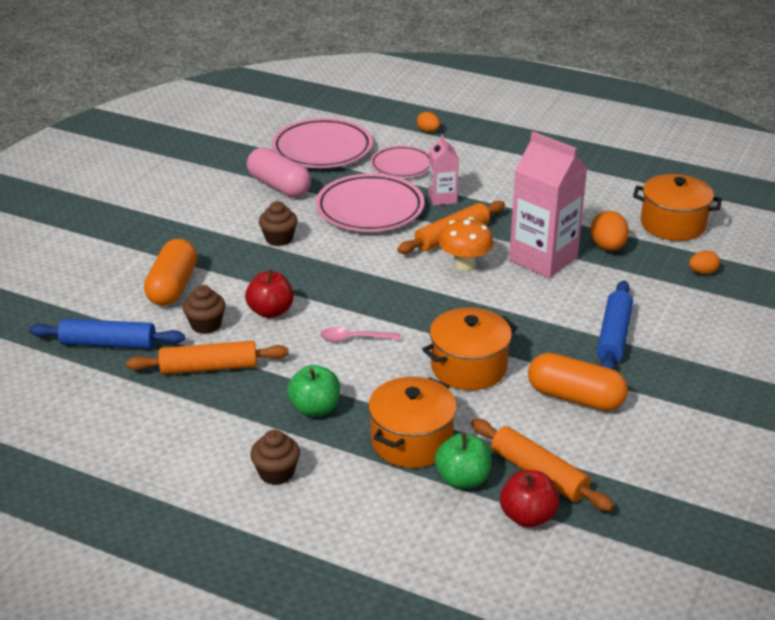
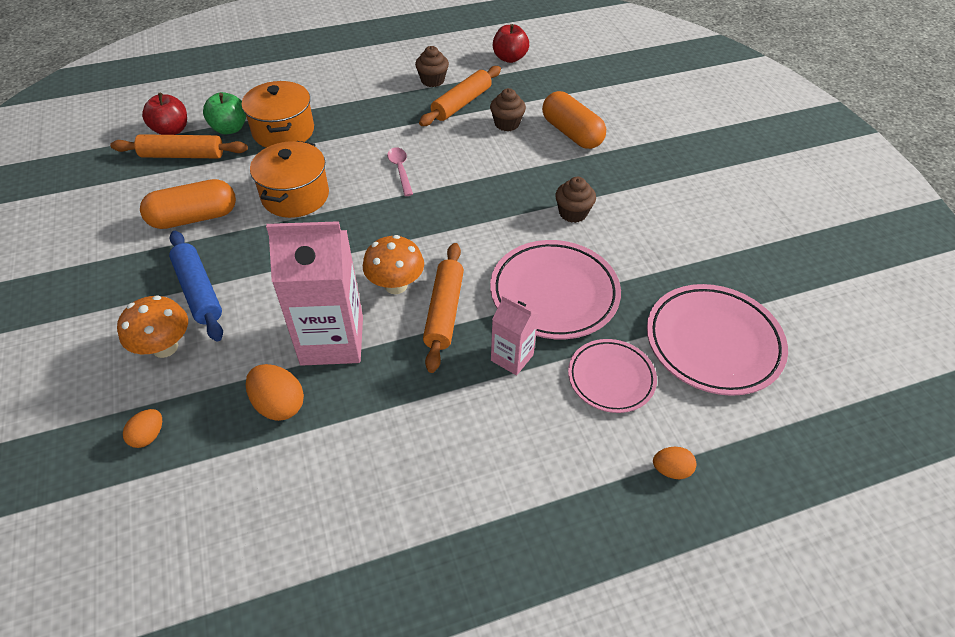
camera: 135 degrees right, 15 degrees up
(108, 343) = (539, 83): blue rolling pin -> none
(270, 311) = (483, 155): red apple -> red apple (509, 58)
(276, 473) = (342, 79): brown cupcake -> brown cupcake (432, 80)
(279, 186) = (664, 266): pink capsule -> none
(315, 408) = (365, 117): green apple -> none
(354, 338) = (400, 170): pink spoon -> pink spoon turned 60 degrees counterclockwise
(663, 313) = (165, 347): none -> orange mushroom
(673, 224) = (226, 503): orange pot -> none

